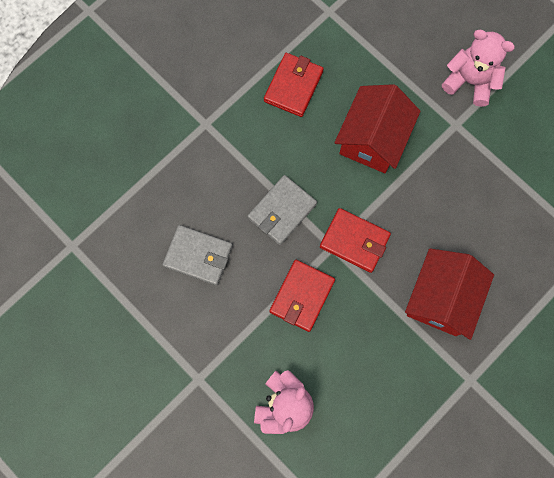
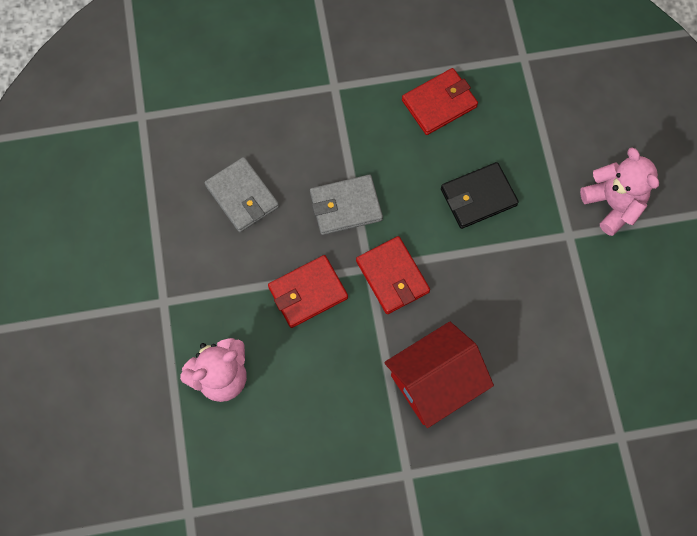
camera: 35 degrees right, 5 degrees down
(373, 139) = (478, 197): red house -> black wallet

